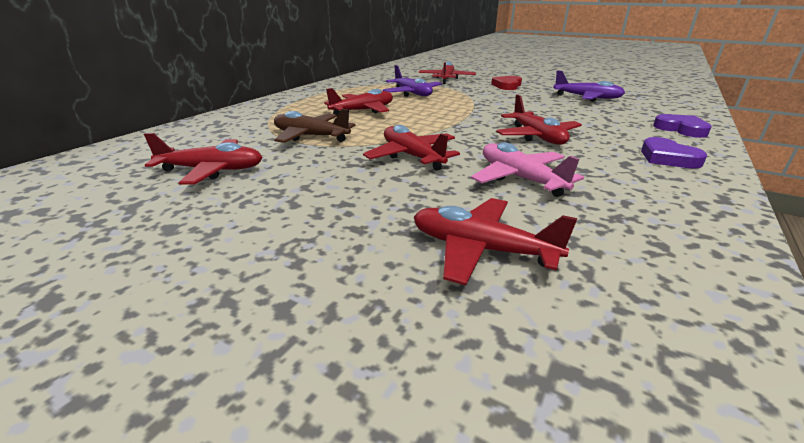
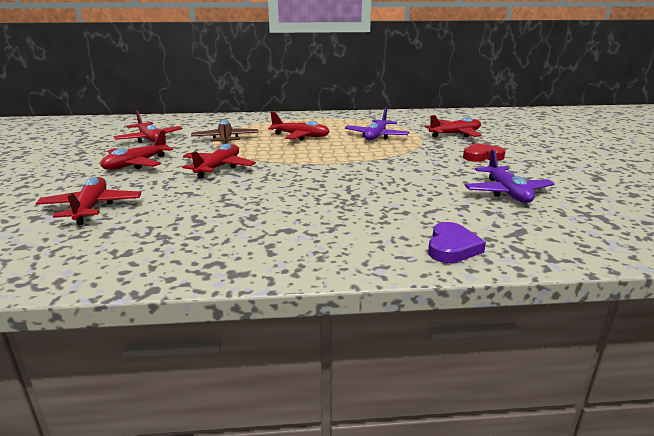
camera: 55 degrees right, 5 degrees down
(520, 178) = (208, 201): pink plane -> none
(536, 137) = (317, 192): red plane -> red plane (136, 164)
(667, 158) = (327, 245): purple heart -> none

